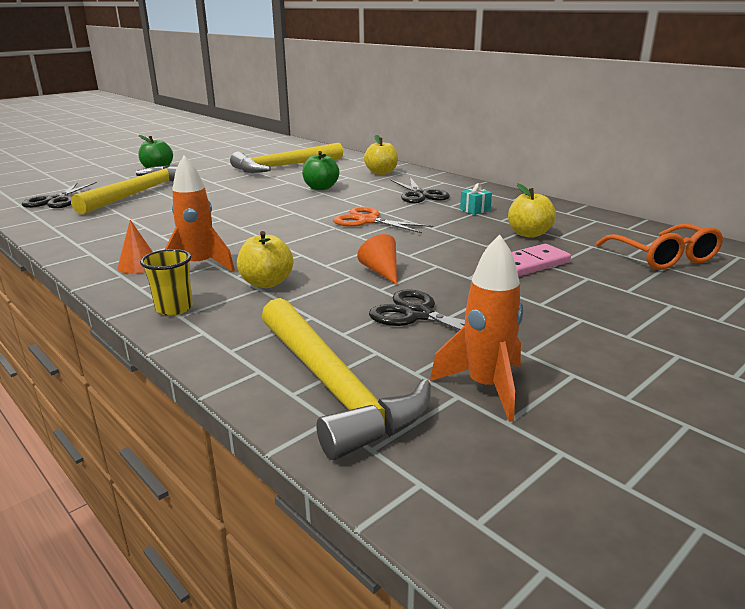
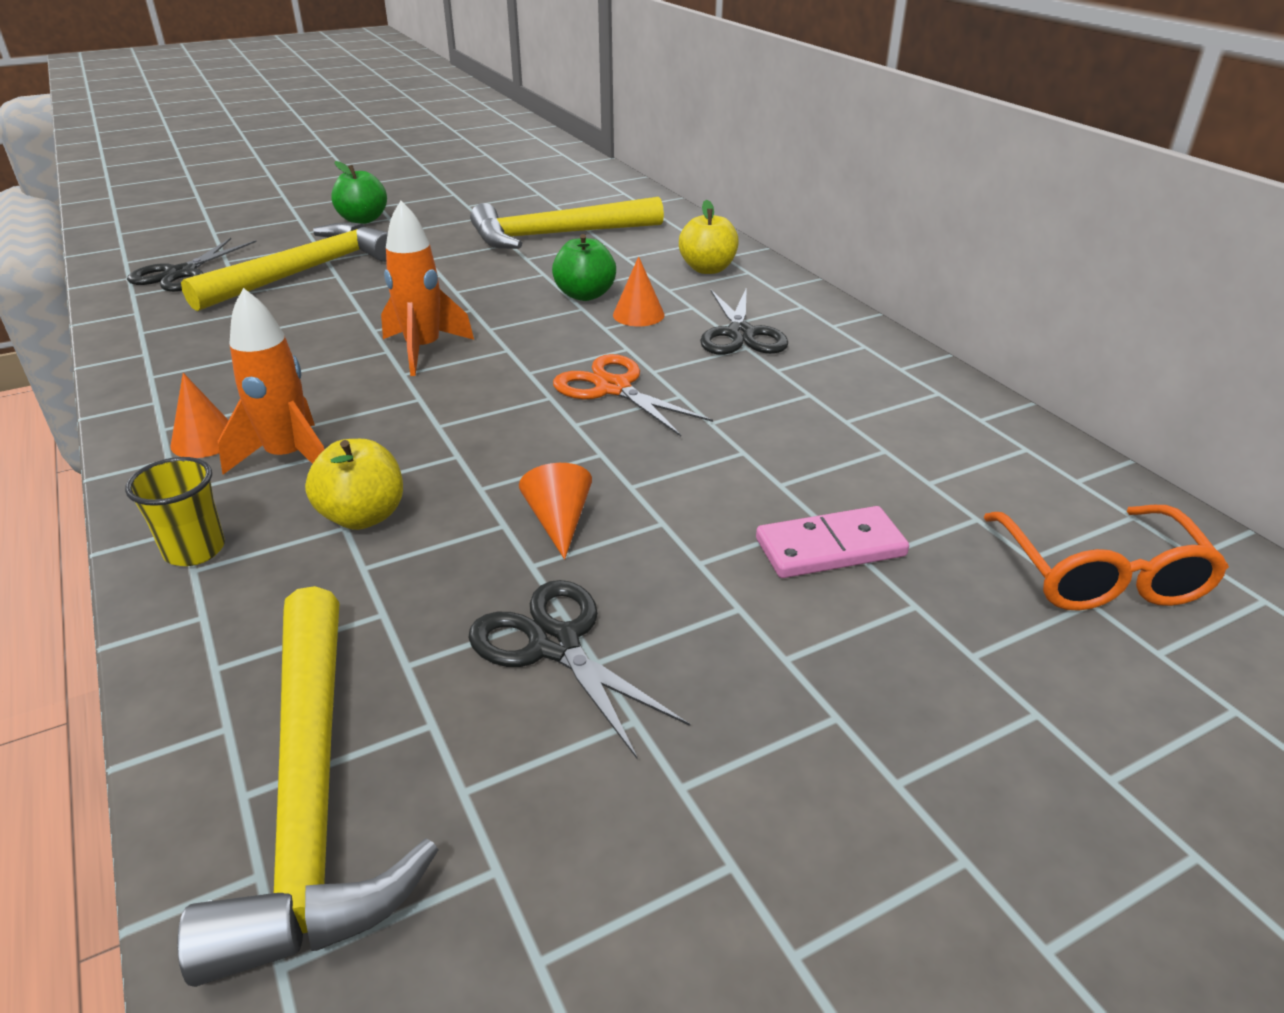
camera: 15 degrees right, 10 degrees up
(358, 192) = (638, 315): none -> orange cone
(475, 210) = (814, 387): turquoise gift -> none
(486, 387) = (556, 861): orange rocket -> orange rocket (423, 350)
(529, 234) = (875, 466): yellow apple -> none

